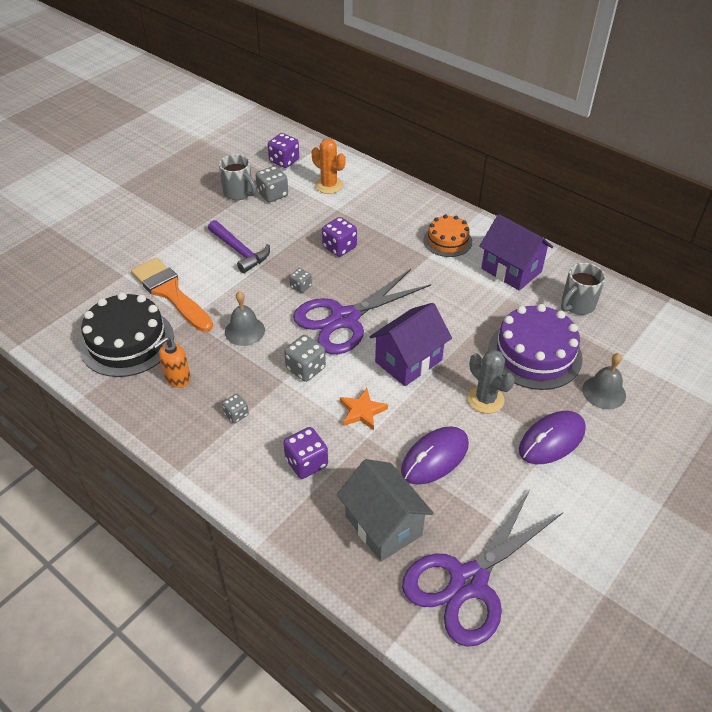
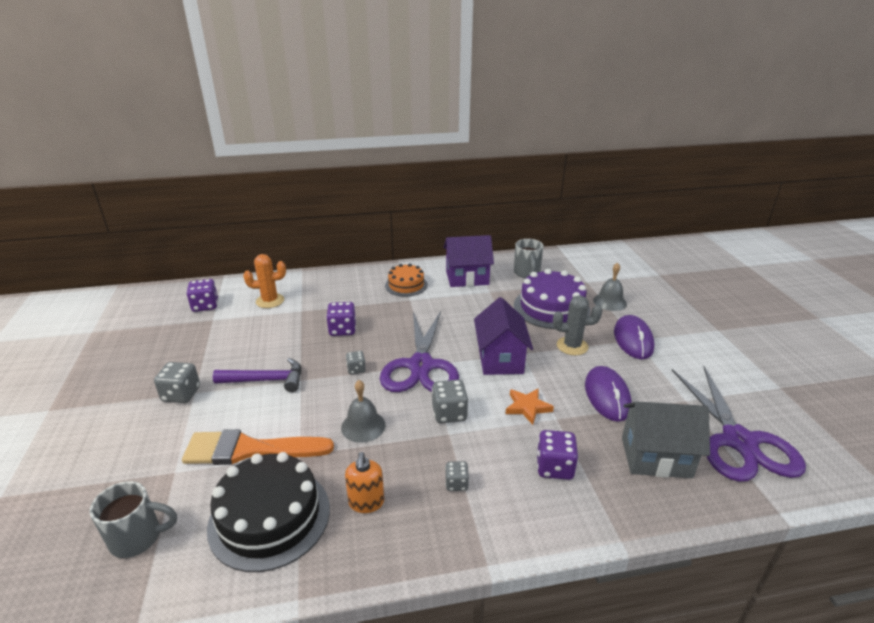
camera: 50 degrees left, 15 degrees down
(239, 193) = (198, 345): grey mug -> grey mug (138, 538)
(272, 194) = (231, 330): grey dice -> grey dice (181, 394)

